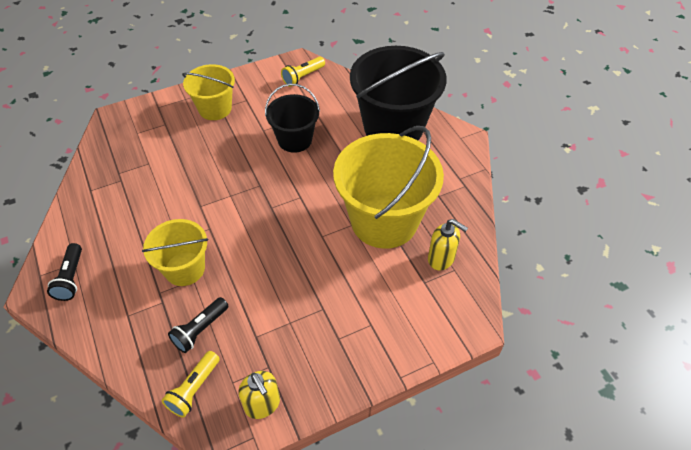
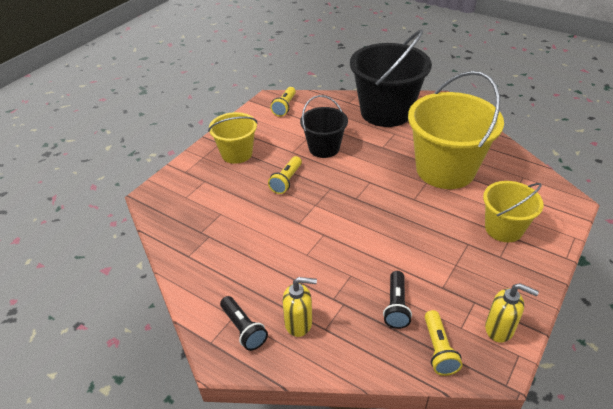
camera: 30 degrees left, 10 degrees down
(184, 268) = (335, 271): yellow bucket -> yellow bucket (503, 228)
(229, 158) = (286, 181): none -> yellow flashlight
(441, 259) = (508, 174): yellow soap dispenser -> yellow soap dispenser (299, 323)

